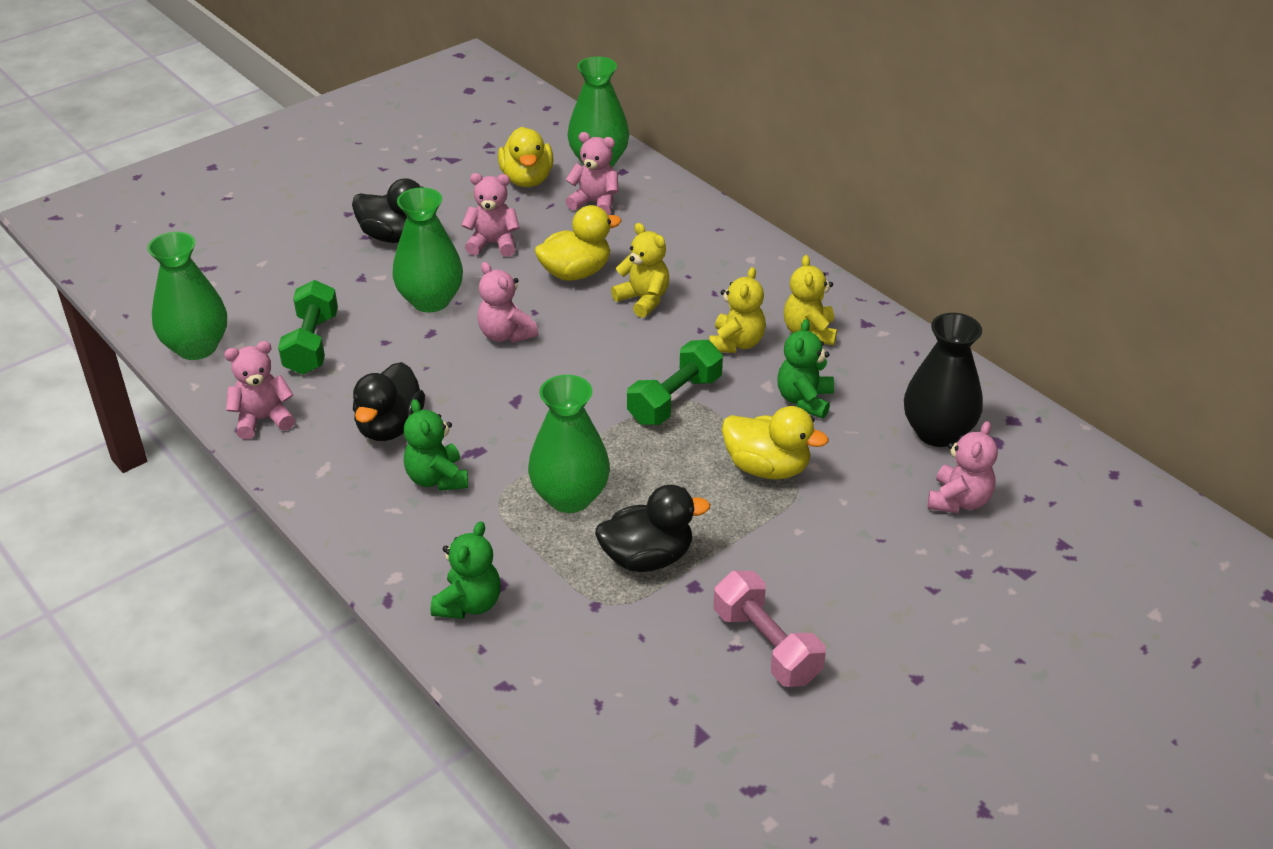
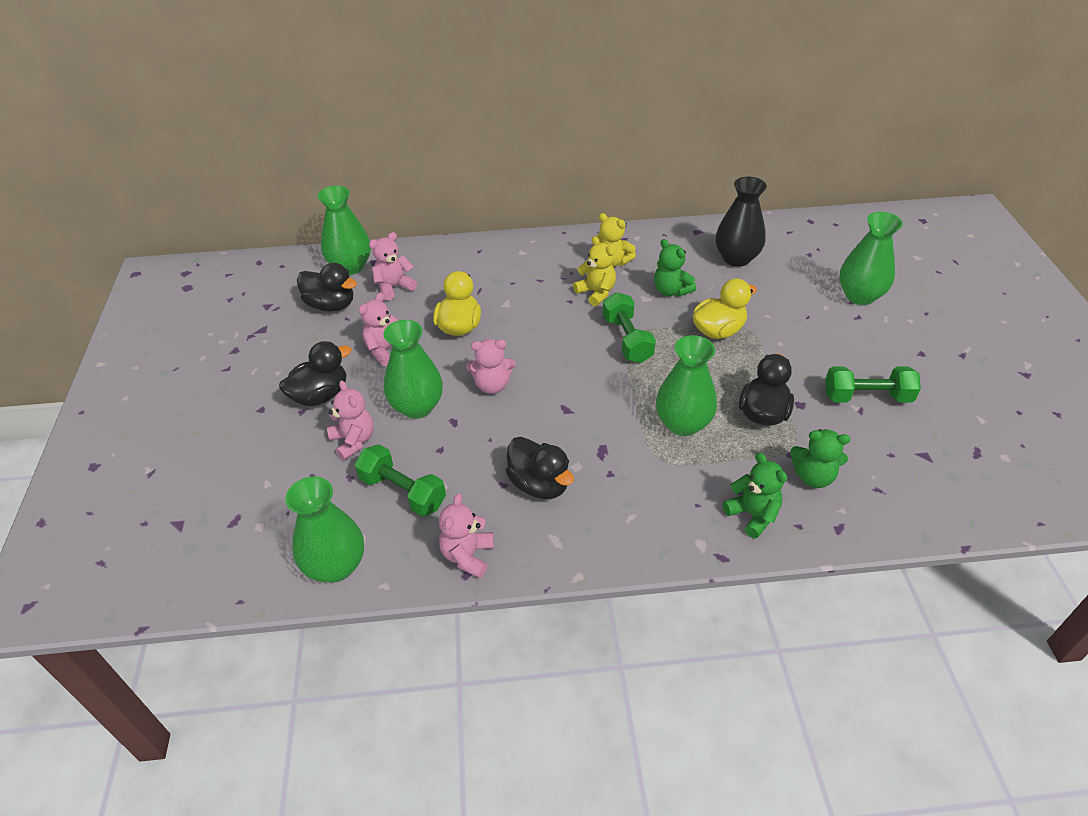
camera: 55 degrees left, 5 degrees up
(437, 479) = (615, 481): green teddy bear -> green teddy bear (813, 476)
(527, 179) = (331, 305): yellow duck -> black duck
(643, 300) = (517, 310): yellow teddy bear -> none
(766, 645) = (867, 397): pink dumbbell -> green dumbbell
(959, 501) = (796, 277): pink teddy bear -> pink teddy bear (354, 441)
(984, 577) = (859, 296): none -> green vase

